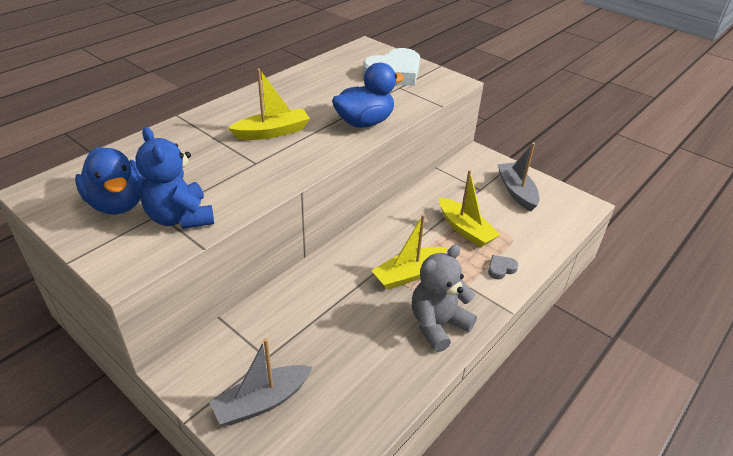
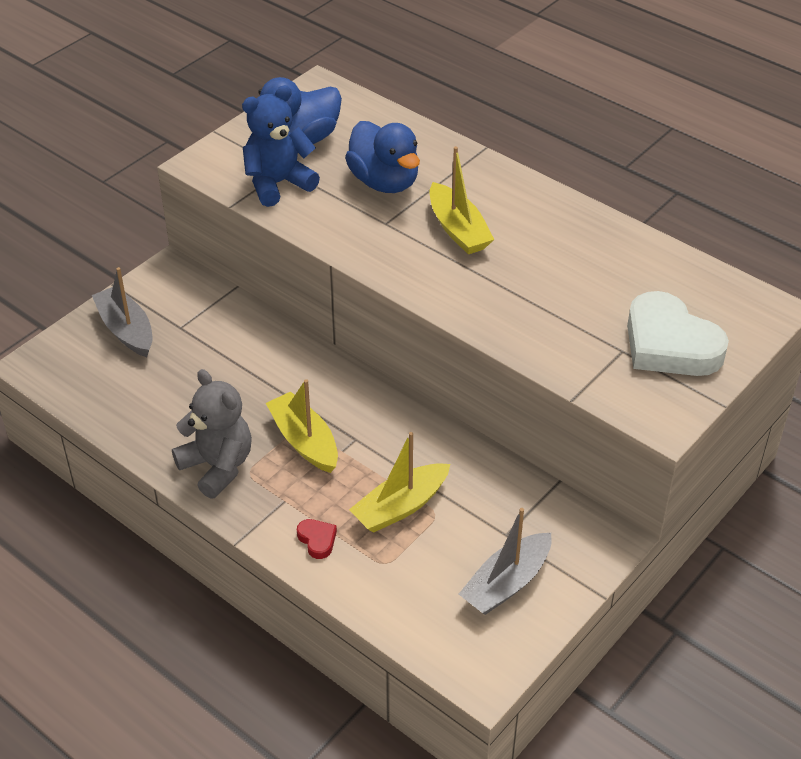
camera: 90 degrees right, 5 degrees up
(364, 122) = (500, 313): blue duck -> blue duck (384, 182)
(501, 269) = (317, 540): grey heart -> red heart
(516, 192) = (506, 583): grey boat -> grey boat turned 150 degrees clockwise

